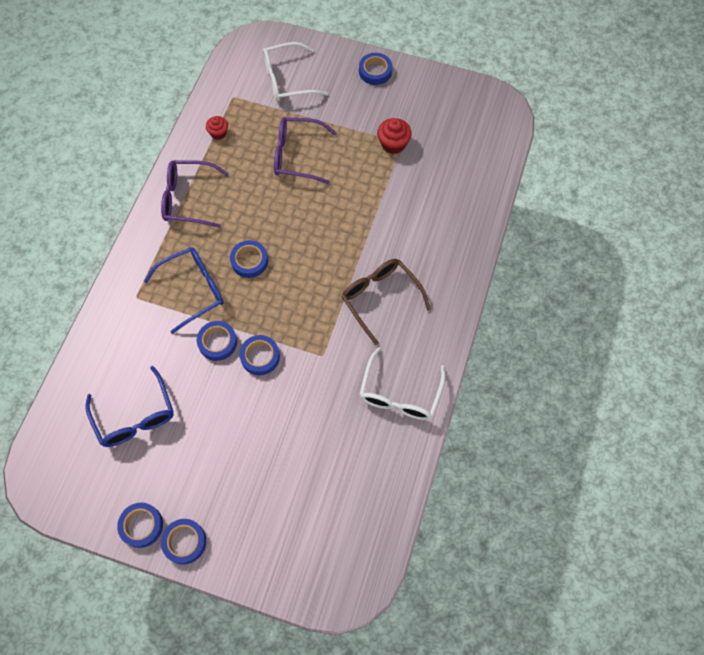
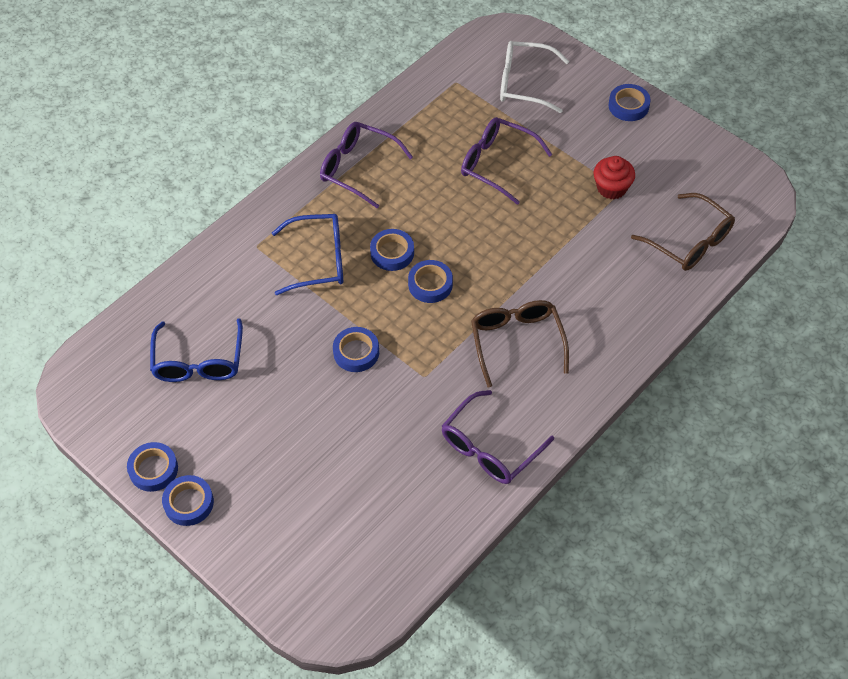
camera: 25 degrees right, 10 degrees down
(217, 342) = (318, 321): blue tape -> blue tape (430, 284)
(218, 133) = (422, 113): red cupcake -> none
(400, 393) = (490, 447): white glasses -> purple glasses
(469, 167) = (689, 241): none -> brown glasses

